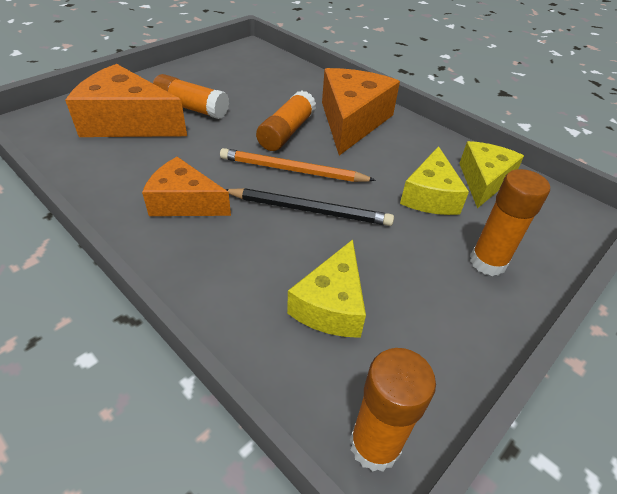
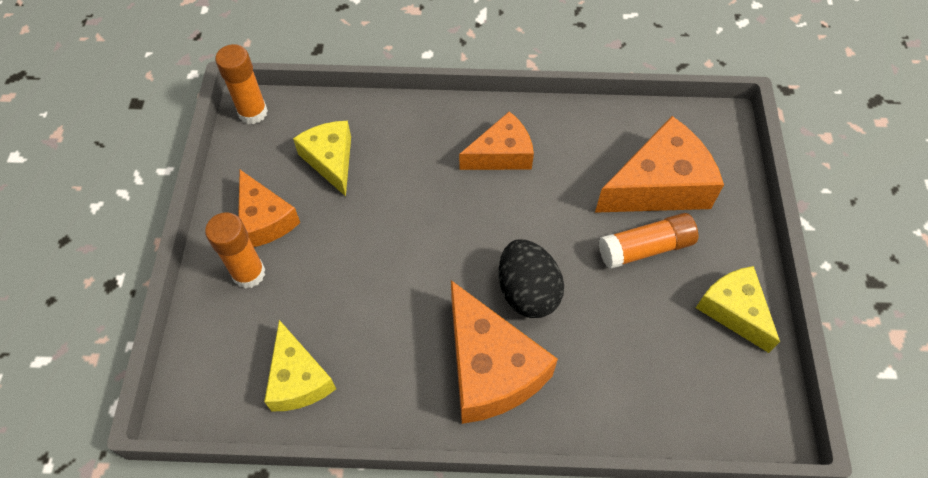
camera: 140 degrees right, 15 degrees up
(286, 132) = (527, 292): orange glue stick -> black egg
(292, 170) = (468, 247): orange pencil -> none
(310, 210) = (412, 218): black pencil -> none
(430, 196) = (334, 313): yellow cheese -> yellow cheese (733, 310)
(444, 295) = (265, 220): none -> orange cheese

